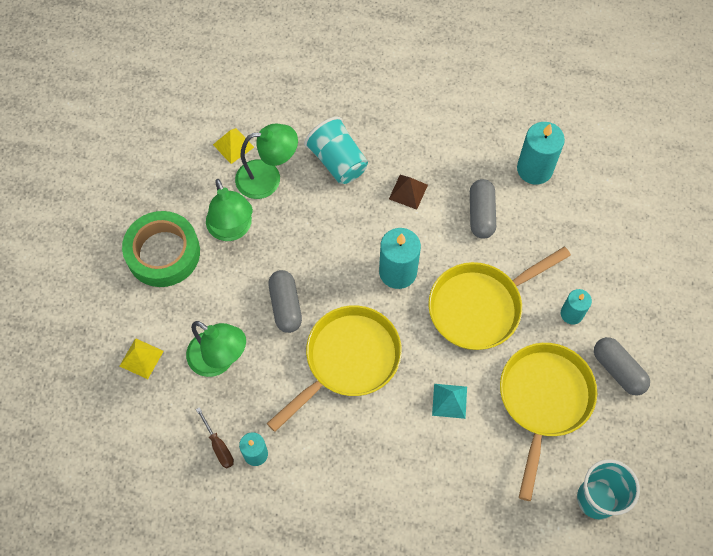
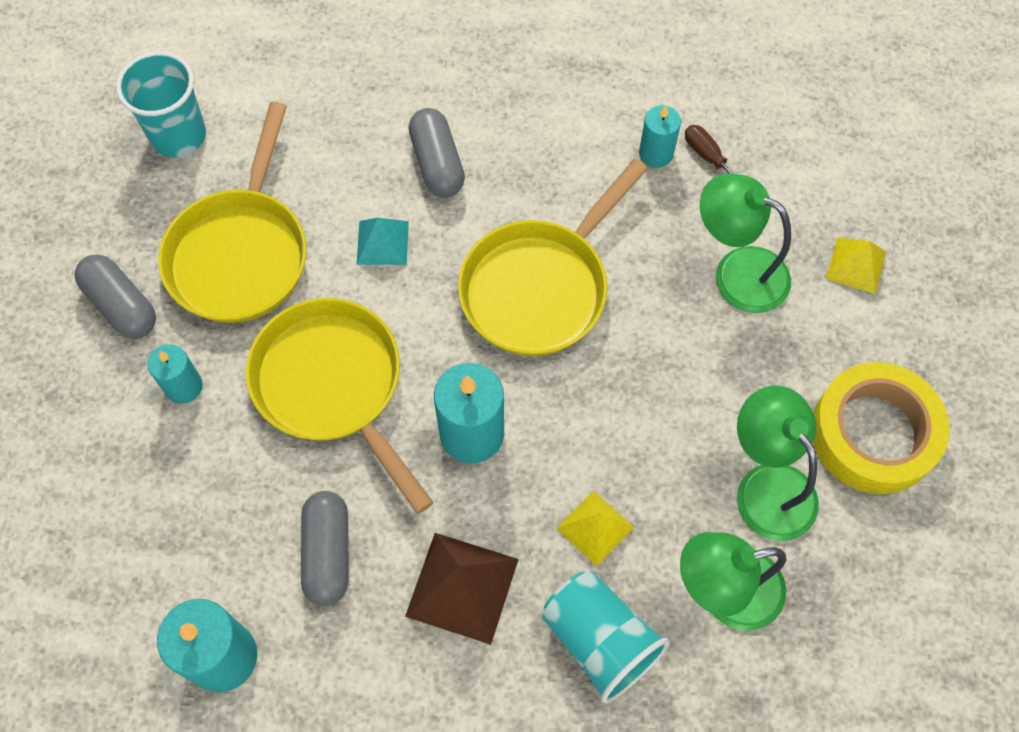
camera: 175 degrees right, 0 degrees up
(163, 253) = (873, 433): green tape -> yellow tape
(233, 145) = (805, 658): yellow pyramid -> yellow pyramid (595, 527)
(285, 306) = (650, 362): grey capsule -> grey capsule (437, 163)
(408, 191) = (462, 587): brown pyramid -> brown pyramid, size x1.59
(480, 306) = (333, 386): yellow pan -> yellow pan turned 90 degrees counterclockwise

